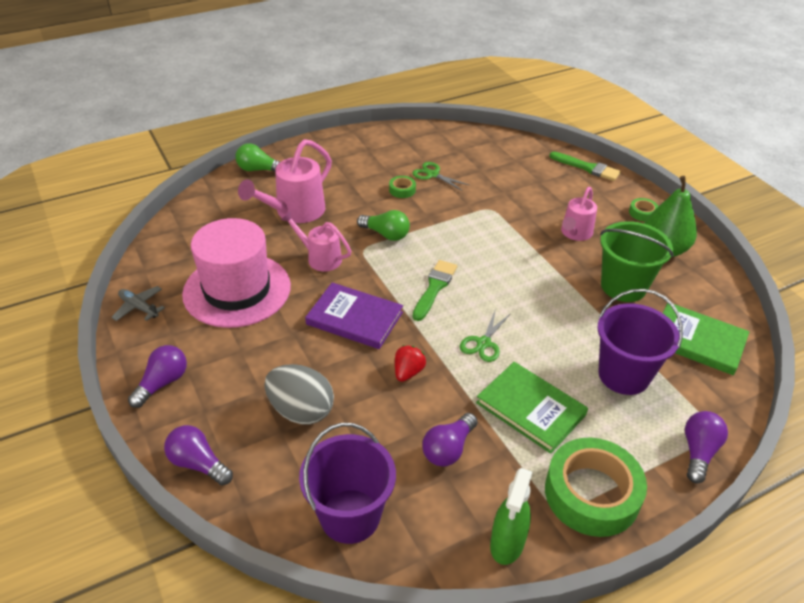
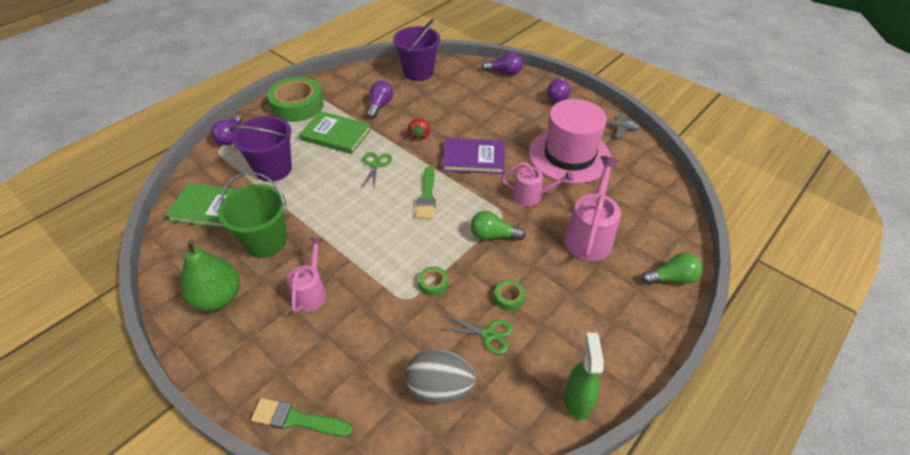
camera: 160 degrees right, 5 degrees up
(301, 411) = (470, 102): grey egg -> grey egg (440, 388)
(507, 544) = (339, 79): green spray bottle -> green spray bottle (577, 400)
(642, 213) = (232, 349): green tape -> green tape (433, 283)

